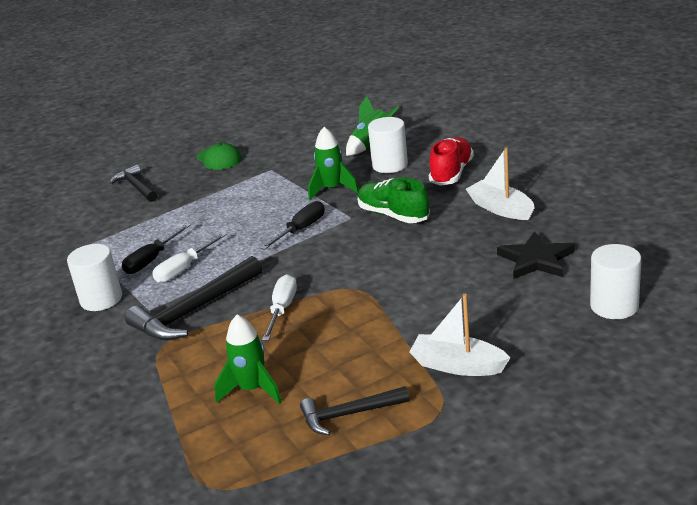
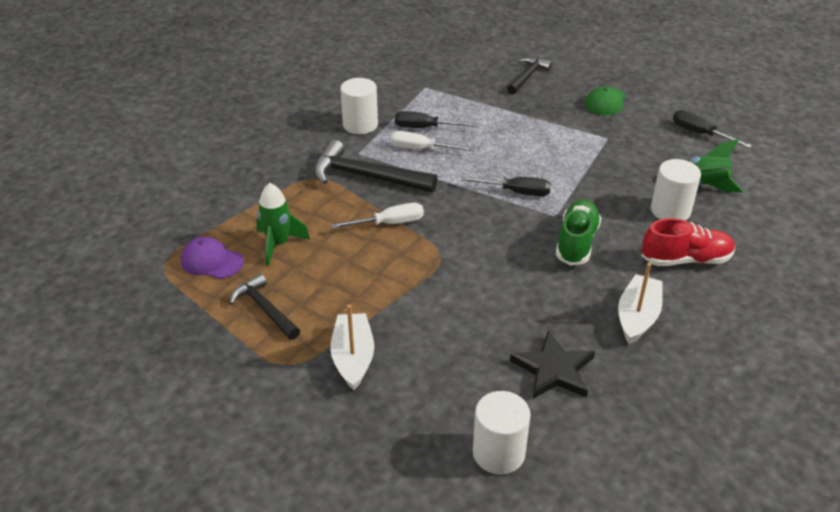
camera: 60 degrees right, 10 degrees up
(239, 445) = (211, 261): none -> purple cap
(307, 129) = (700, 133): none -> black screwdriver
(332, 189) = (597, 188): green rocket -> none

